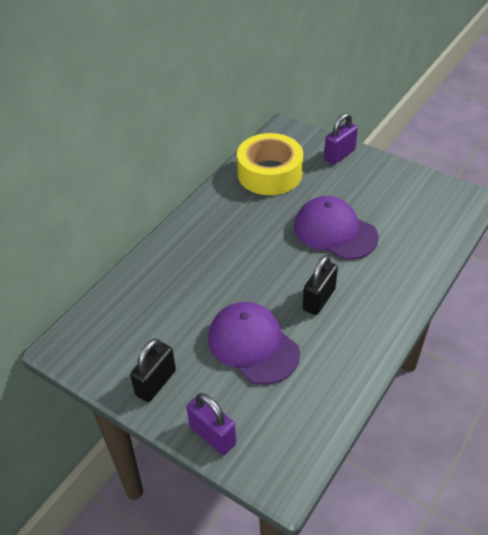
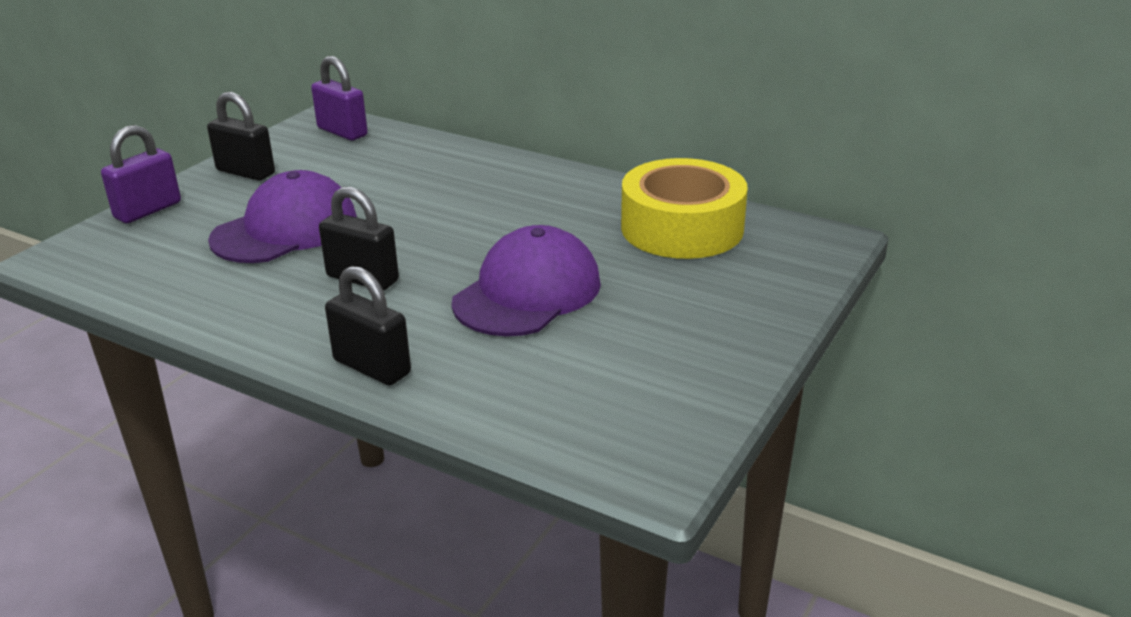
camera: 85 degrees right, 15 degrees down
(339, 155) = (763, 297): purple padlock -> purple padlock (342, 132)
(407, 288) = (372, 367): none -> black padlock

